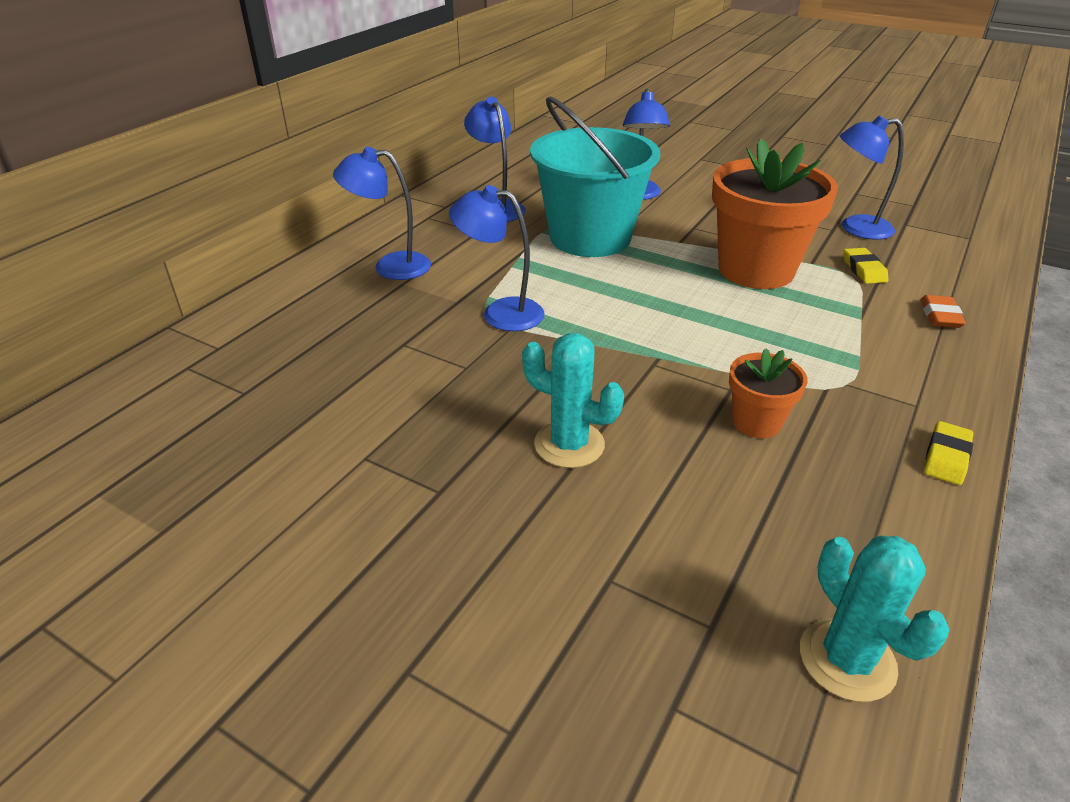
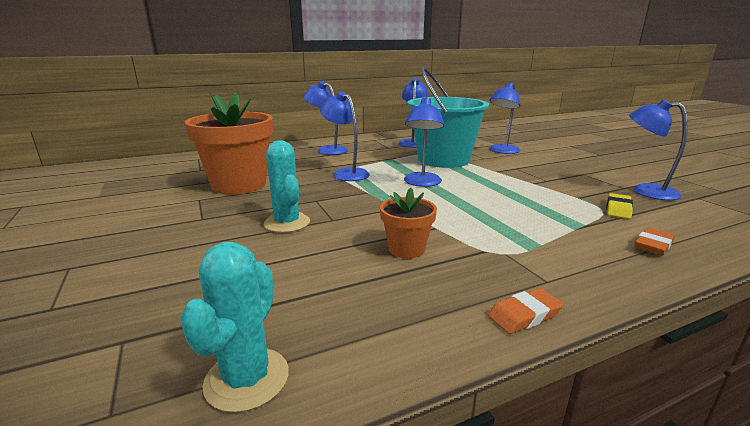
camera: 35 degrees right, 15 degrees down
(626, 298) = (422, 183): none -> blue lamp
(756, 270) = (528, 191): orange flower pot -> orange flower pot (239, 185)
(946, 457) = (524, 315): yellow eraser -> orange eraser

